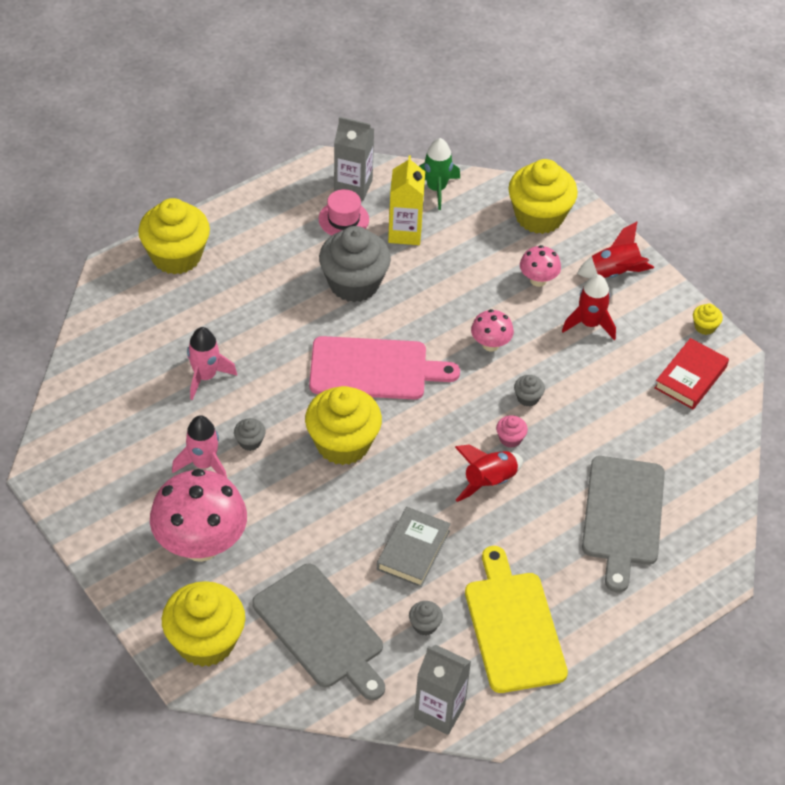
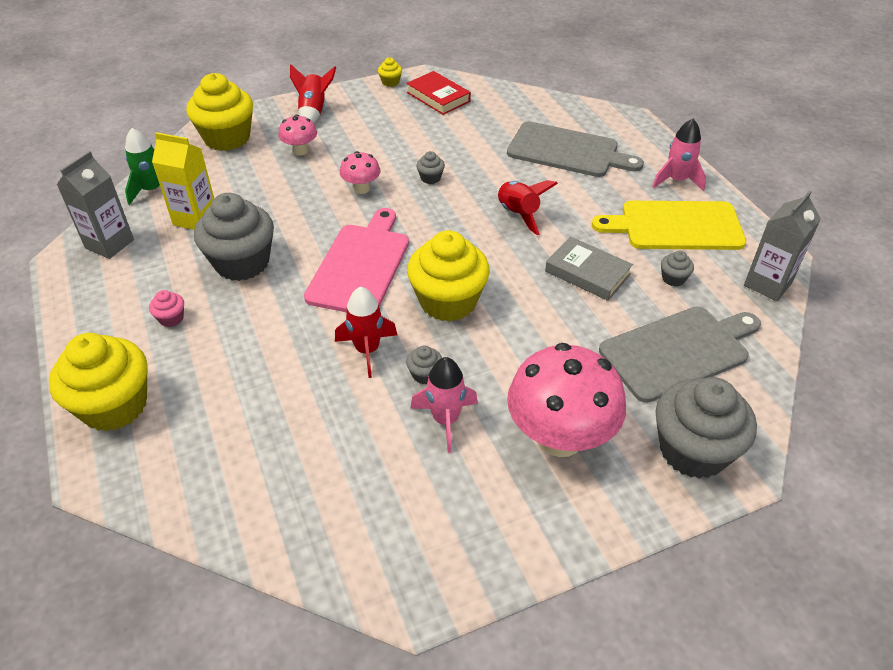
camera: 75 degrees left, 5 degrees down
(205, 376) = (317, 401): pink rocket -> pink rocket (676, 180)
(205, 641) = (693, 450): yellow cupcake -> grey cupcake
(343, 219) = (150, 257): pink hat -> none
(510, 438) = (473, 195): pink cupcake -> pink cupcake (171, 318)
(590, 324) = (363, 133): red rocket -> red rocket (367, 350)

